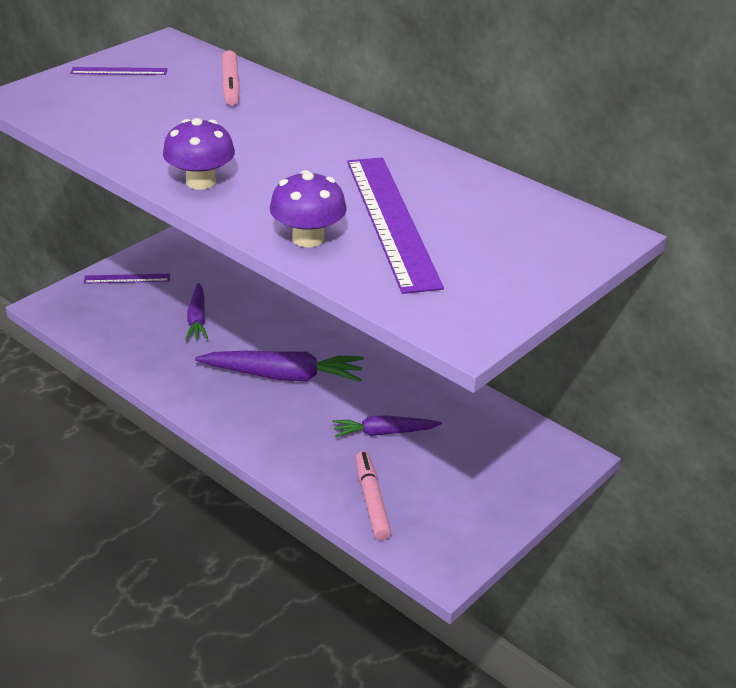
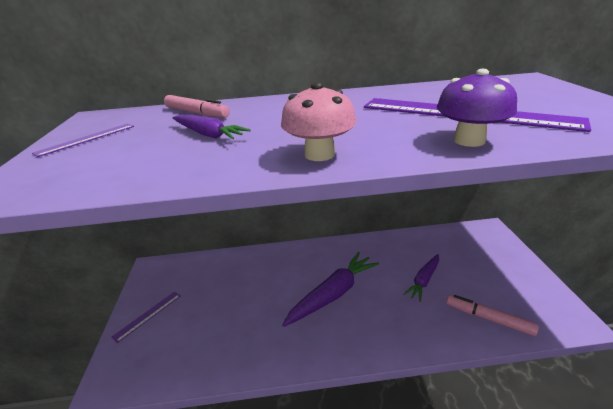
camera: 45 degrees left, 5 degrees down
(197, 319) = (233, 303): purple carrot -> purple carrot (208, 134)
(201, 182) = (319, 154): purple mushroom -> pink mushroom

